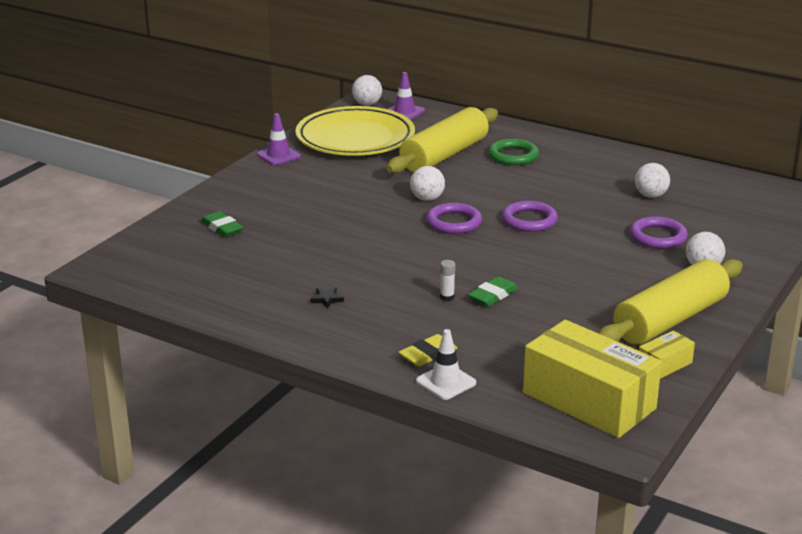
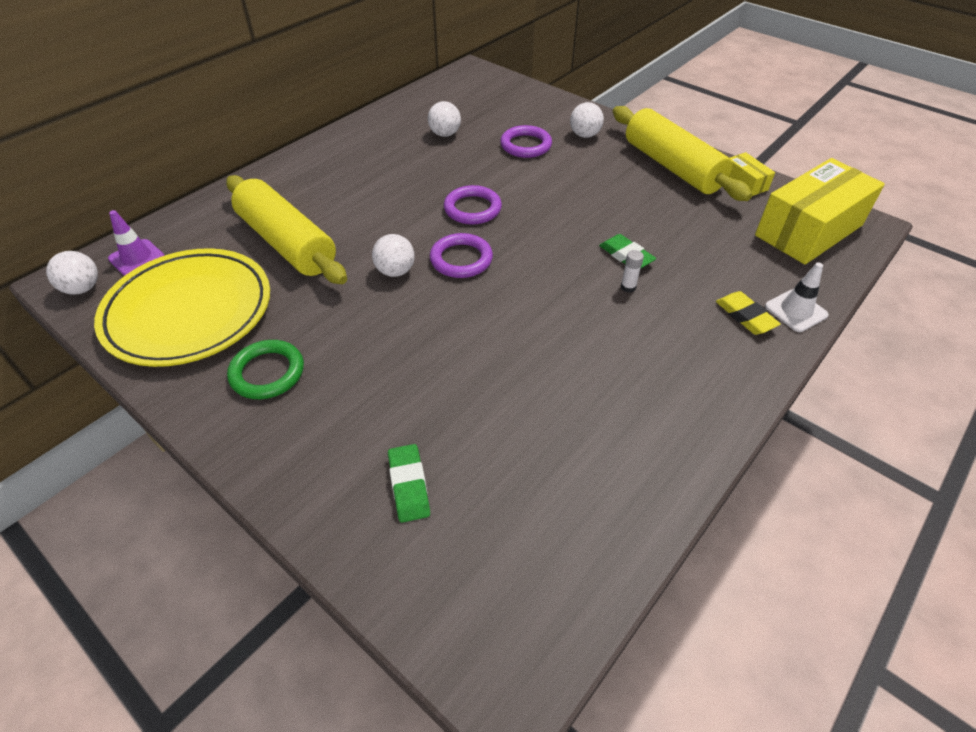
camera: 80 degrees left, 20 degrees up
(222, 228) = (409, 485): green eraser -> green eraser turned 75 degrees counterclockwise
(278, 155) = (194, 399): purple traffic cone -> none
(327, 299) = (628, 385): black star -> none
(513, 156) = (317, 195): green ring -> green ring (267, 373)

